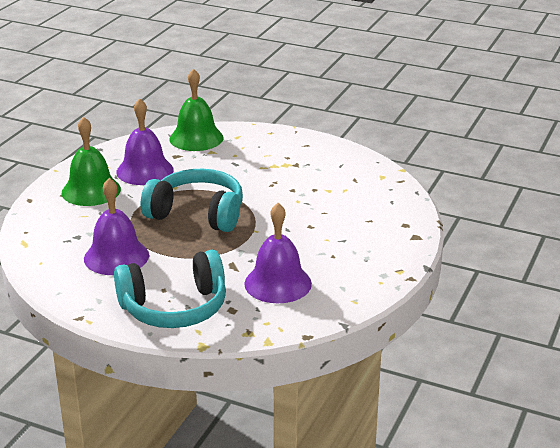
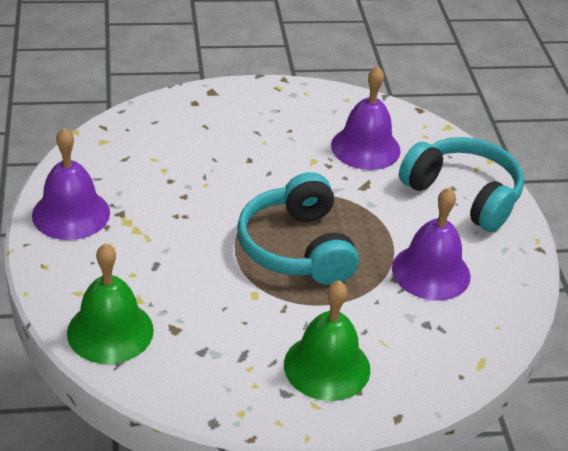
camera: 125 degrees left, 10 degrees up
(145, 171) = (238, 340): purple bell -> purple bell (71, 213)

